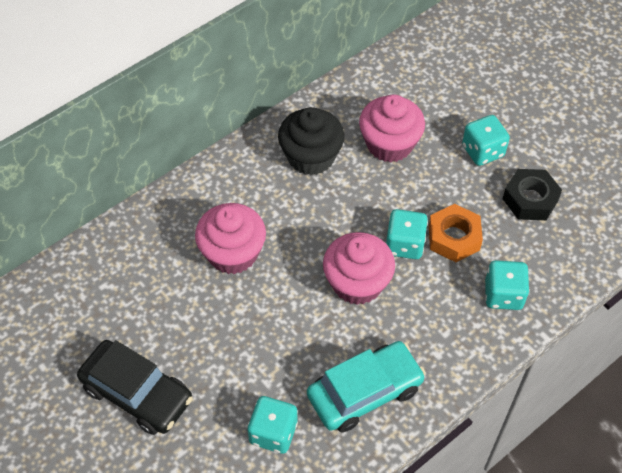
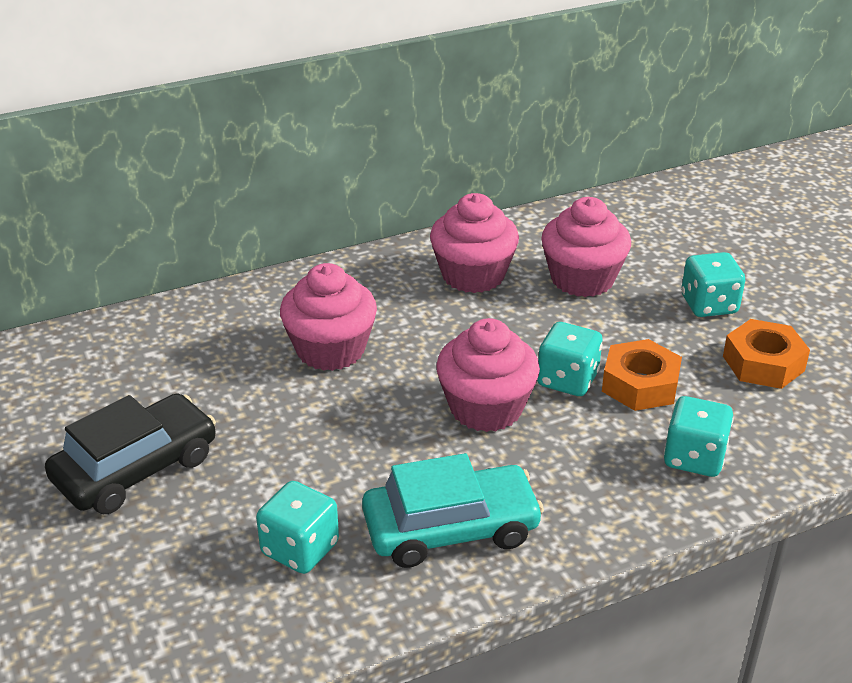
camera: 15 degrees right, 20 degrees down
(137, 393) = (136, 468): black car -> black car turned 90 degrees counterclockwise
(311, 157) = (473, 275): black cupcake -> pink cupcake
(530, 199) = (763, 363): black nut -> orange nut

